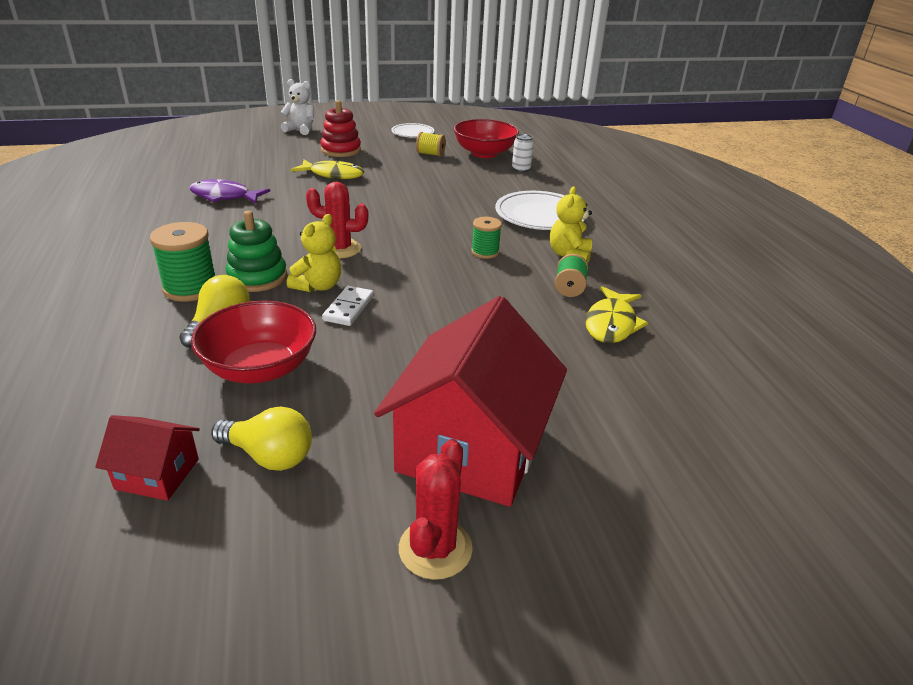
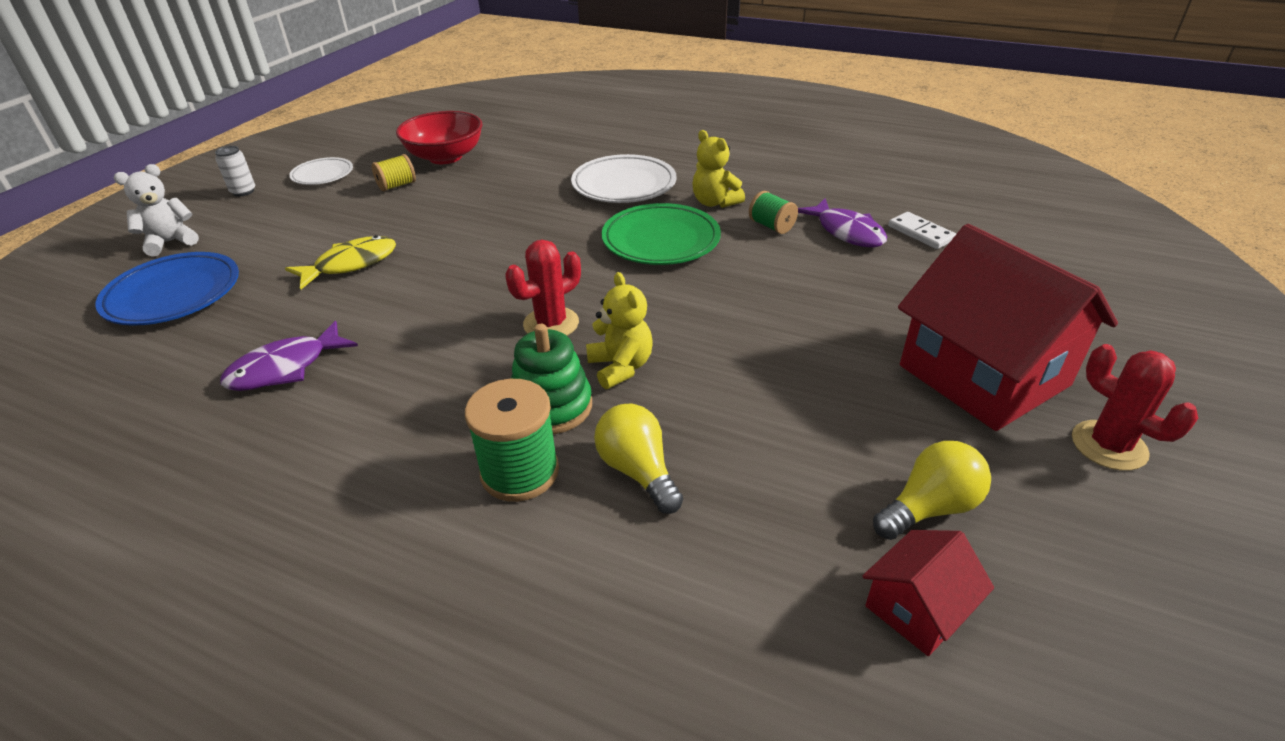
camera: 50 degrees left, 5 degrees up
(257, 149) = (173, 295): none -> blue plate
(260, 368) = (760, 465): red bowl -> none
(341, 150) = (288, 235): red stacking toy -> none
(349, 308) = (689, 362): white domino -> white domino (921, 233)
(485, 252) = (661, 240): green spool -> green plate
(521, 169) = (512, 154): white can -> white can (243, 191)
(611, 324) = (846, 232): yellow fish -> purple fish

